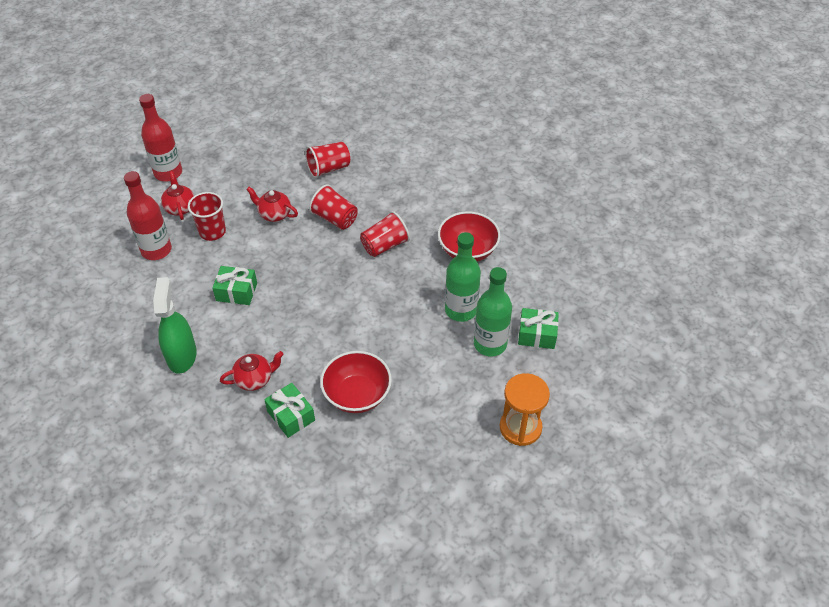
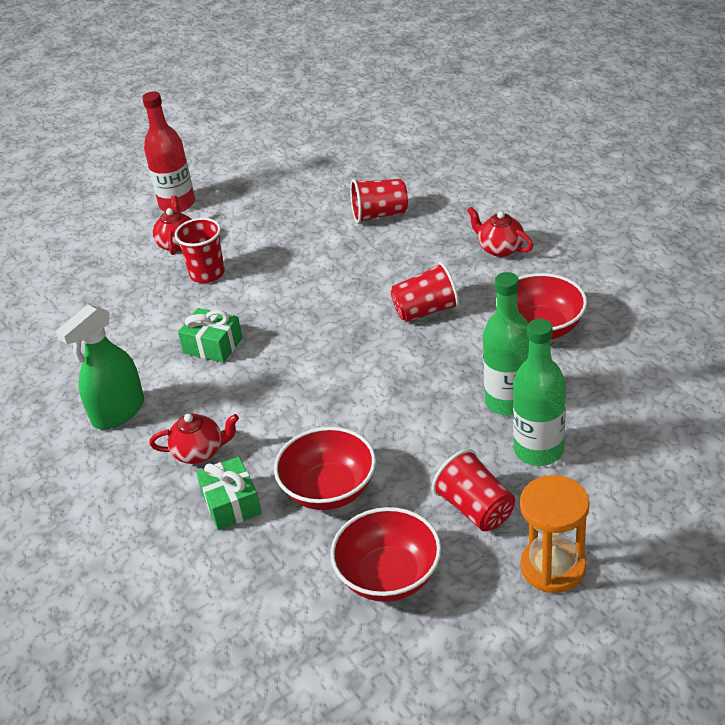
camera: 20 degrees right, 10 degrees down
(156, 250) = (132, 288): red bottle -> none
(182, 356) = (118, 412): green spray bottle -> green spray bottle turned 150 degrees counterclockwise
(274, 214) = (292, 261): red teapot -> red teapot (500, 248)
(335, 218) = (369, 273): red cup -> red cup (475, 509)
(416, 452) = (389, 576): none -> red bowl
(537, 335) = (612, 447): green gift -> none

